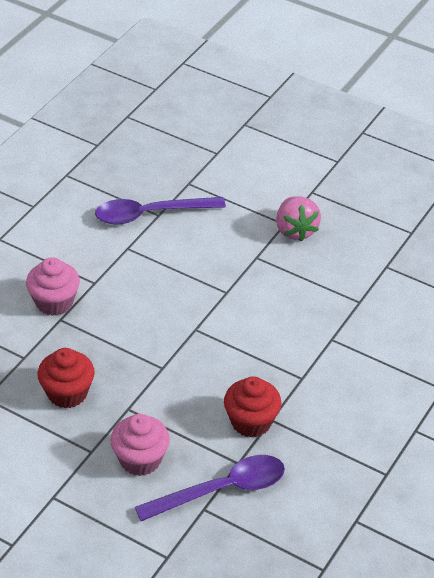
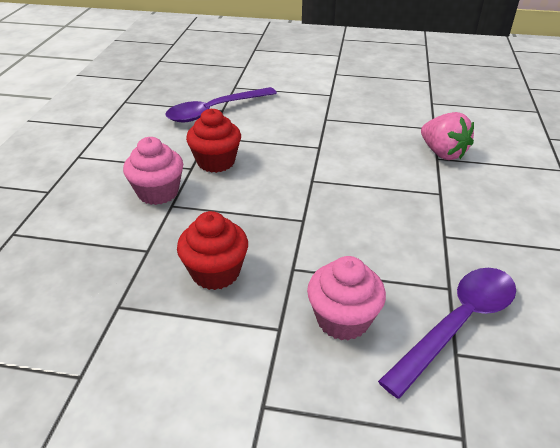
camera: 20 degrees left, 5 degrees down
(251, 422) = (428, 243): red cupcake -> red cupcake (216, 162)
(295, 230) = (343, 97): pink strawberry -> pink strawberry (442, 153)

